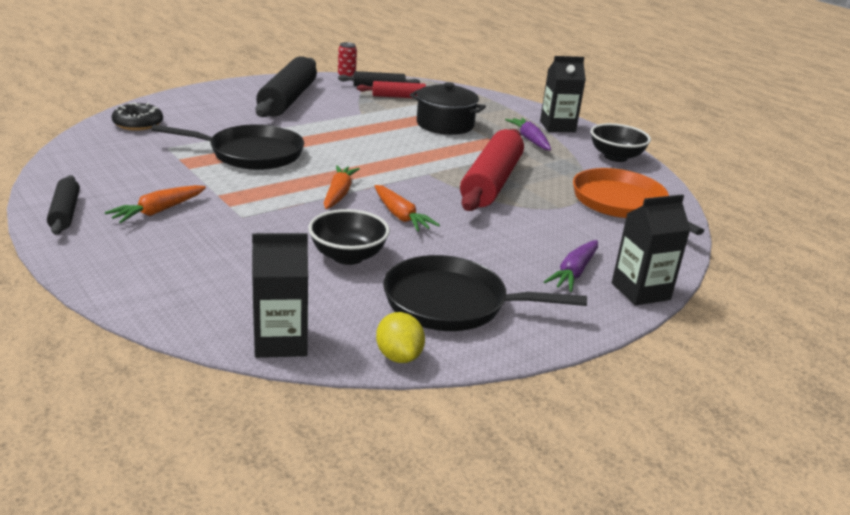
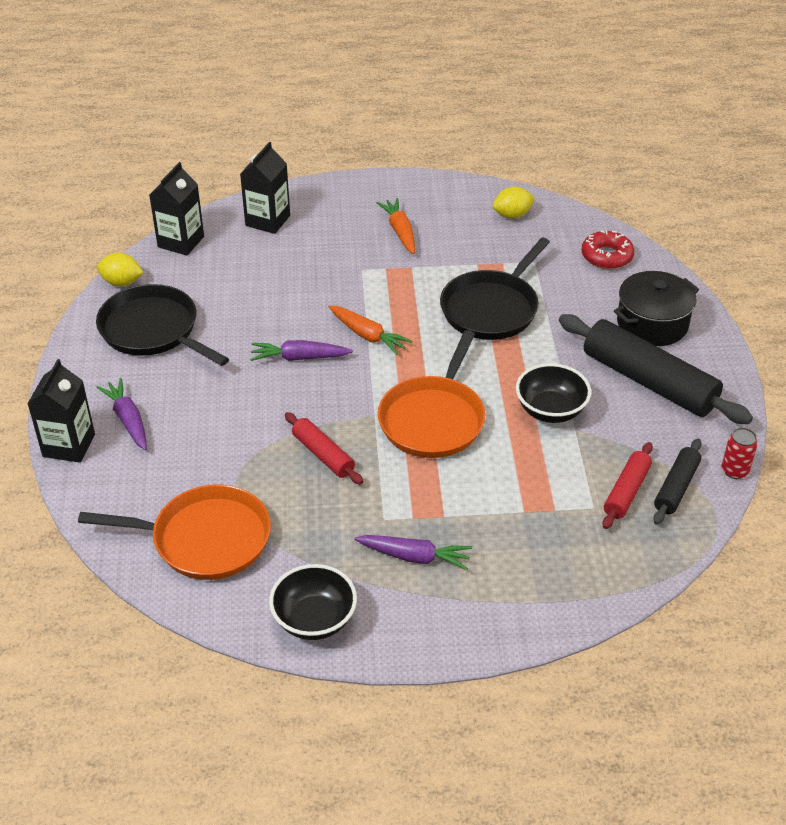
camera: 125 degrees right, 15 degrees up
(65, 213) = (426, 191): black rolling pin -> none
(92, 165) = (512, 215): none -> yellow lemon
(138, 124) = (606, 256): black donut -> red donut
(348, 256) = (257, 303): black bowl -> black bowl (550, 410)
(401, 216) = (299, 358): orange carrot -> purple carrot
(406, 154) = (433, 419): none -> orange pan
(445, 124) = (504, 494): black pot -> black pot (652, 324)
(451, 303) = (153, 330): black pan -> black pan turned 90 degrees counterclockwise
(491, 182) = (323, 455): red rolling pin -> red rolling pin, size x0.52
(557, 126) = (443, 618): black carton -> black carton (267, 220)

